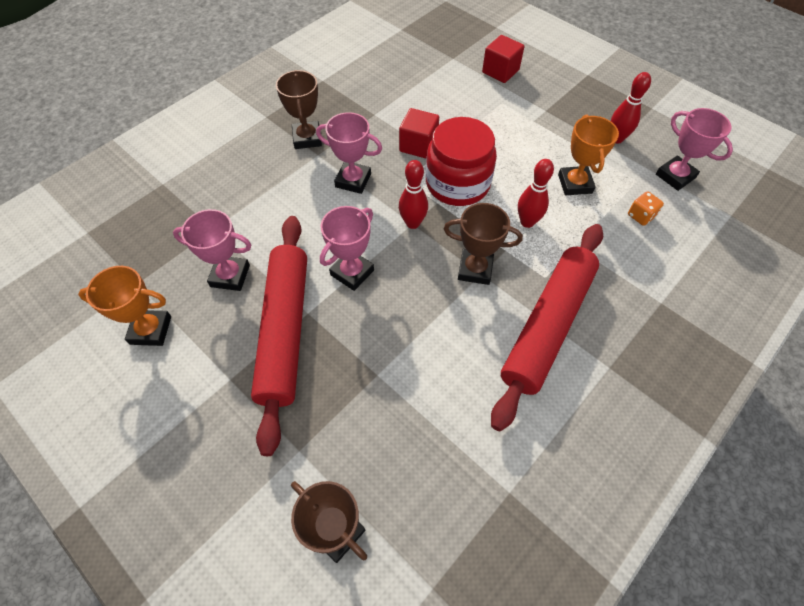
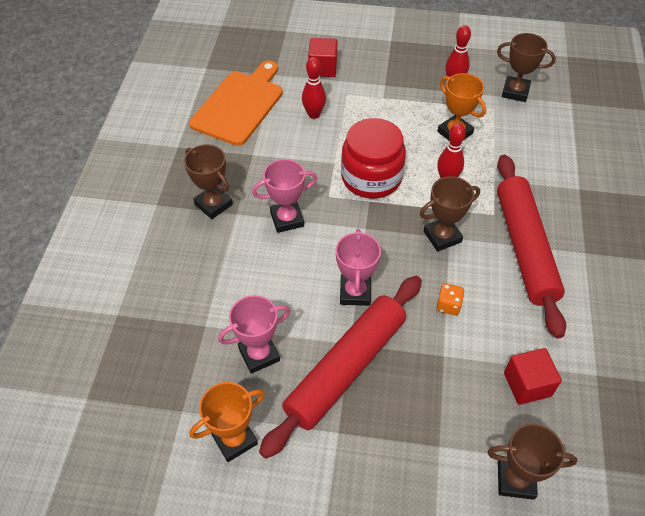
camera: 35 degrees left, 5 degrees down
(285, 331) = (346, 368): red rolling pin -> red rolling pin turned 75 degrees clockwise
(401, 70) = (240, 105): none -> orange cutting board
(413, 223) = (365, 227): red bowling pin -> red bowling pin (314, 114)
(418, 145) = (313, 162): red cube -> red cube (527, 384)
(640, 216) = (517, 133): orange dice -> orange dice (448, 305)
(675, 176) = (515, 92): pink trophy -> brown trophy

